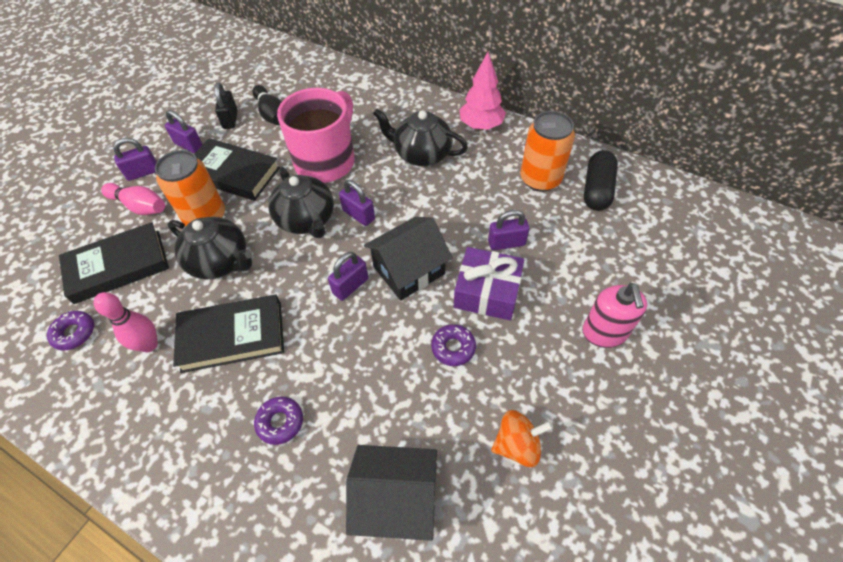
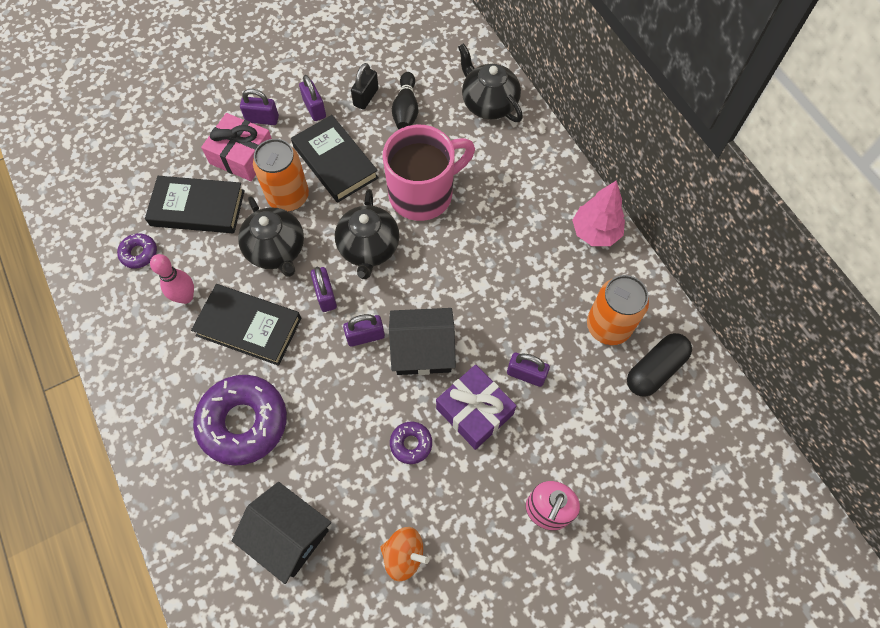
camera: 30 degrees right, 10 degrees up
(139, 206) = (242, 155): pink bowling pin -> pink gift
(280, 422) = (243, 422): purple donut -> purple donut, size x2.15
(358, 215) = (416, 268): purple padlock -> purple padlock (325, 295)
(421, 154) = (515, 234): black teapot -> black teapot (488, 103)

